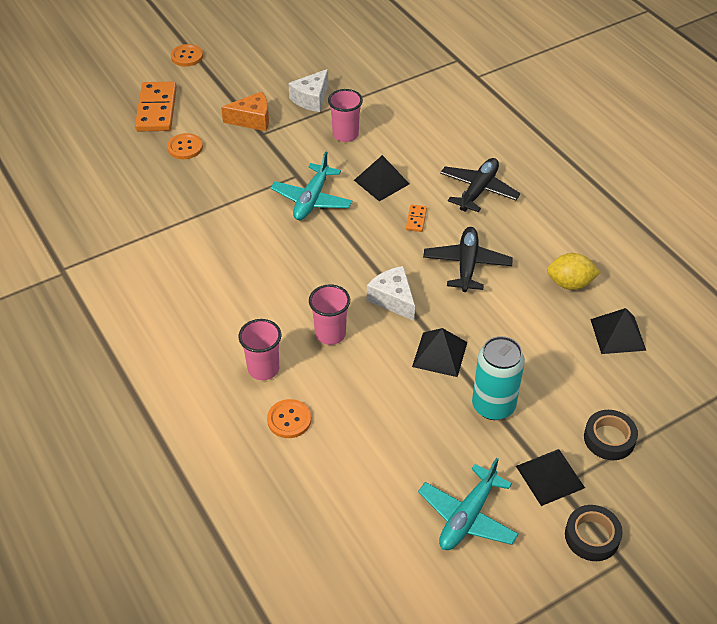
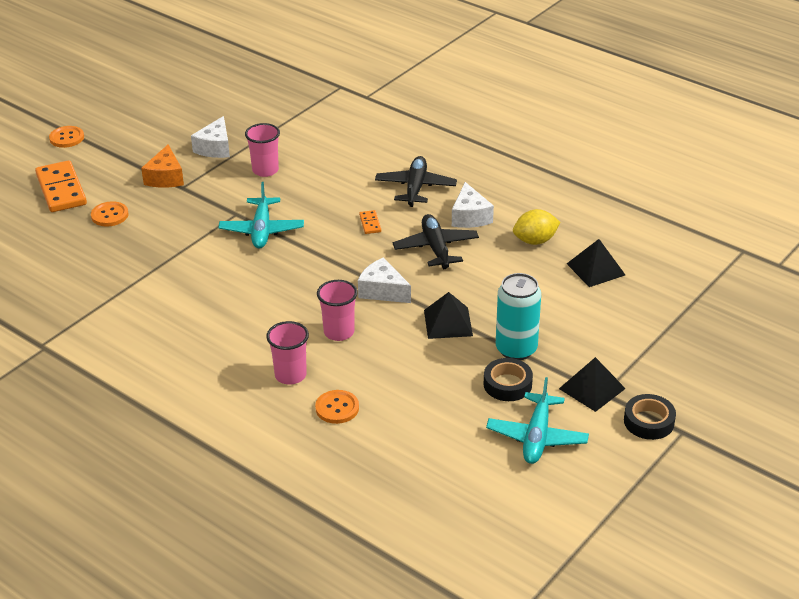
camera: 20 degrees left, 10 degrees down
(252, 120) = (165, 177): orange cheese -> orange cheese turned 120 degrees clockwise
(381, 182) = (321, 201): black pyramid -> none
(516, 238) = (469, 217): none -> white cheese
(609, 438) = (627, 347): black tape -> black tape (507, 384)

